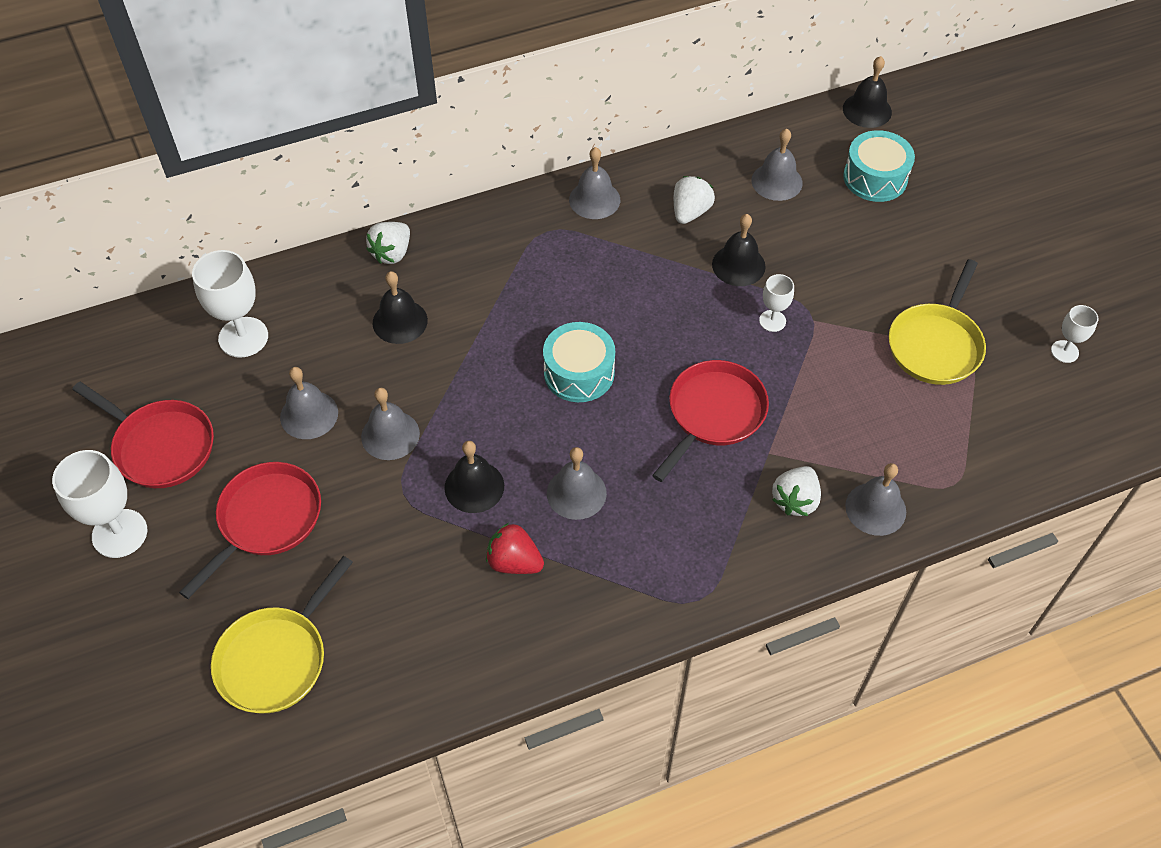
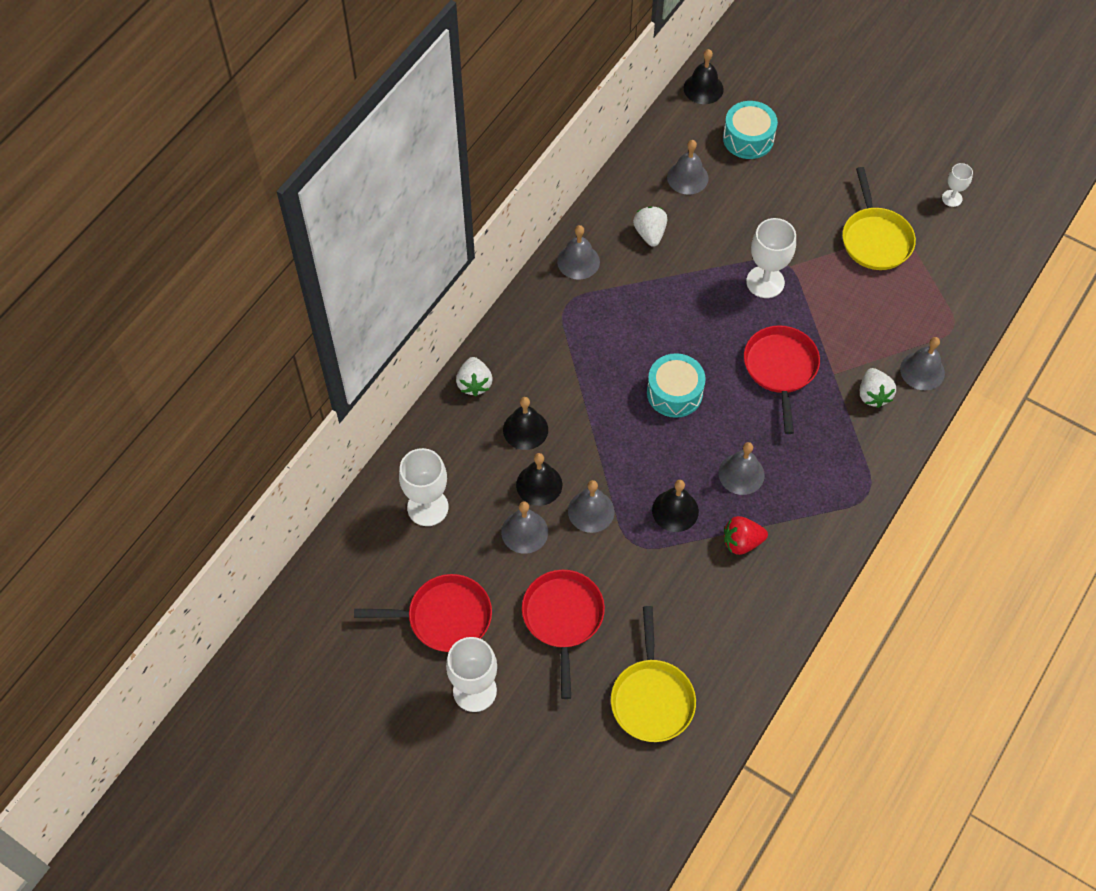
camera: 35 degrees left, 5 degrees up
(738, 265) = (712, 254): black bell -> black bell (539, 484)
(772, 321) = (765, 282): white goblet -> white goblet, size x1.82

